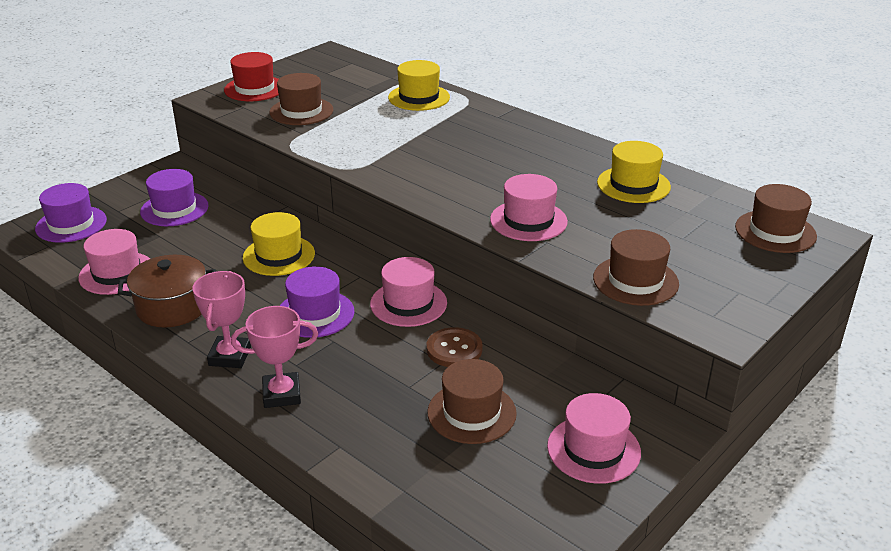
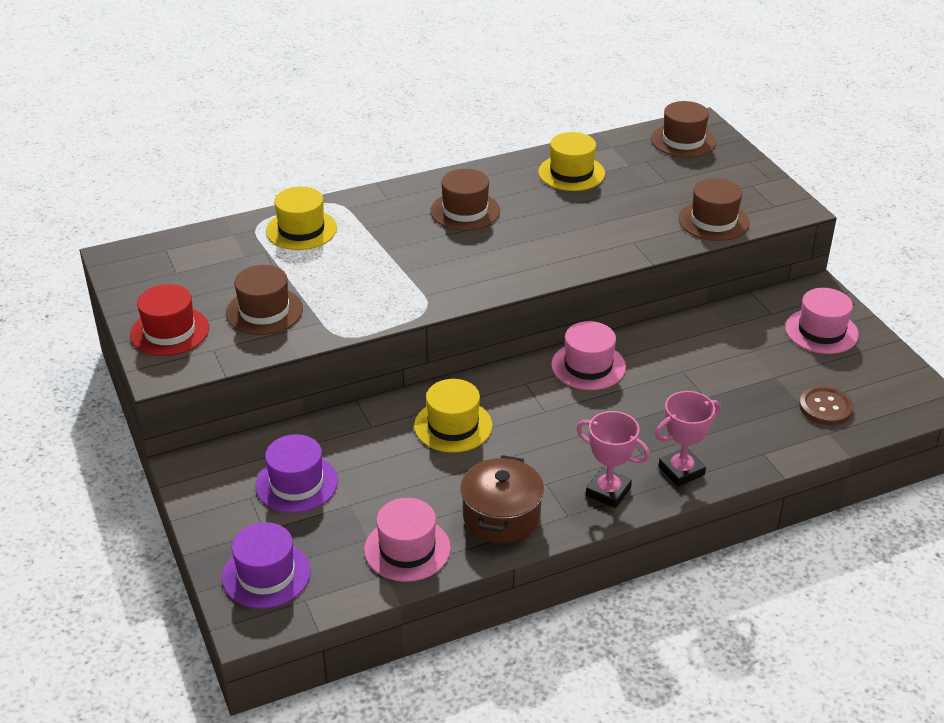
camera: 65 degrees left, 5 degrees up
(281, 394) = (681, 471): pink trophy -> pink trophy turned 45 degrees clockwise
(315, 313) = (571, 424): purple hat -> none
(454, 349) = (669, 360): brown button -> brown button (825, 407)
(471, 413) = (755, 374): brown hat -> brown hat (465, 211)
(528, 220) = (594, 240): pink hat -> none

